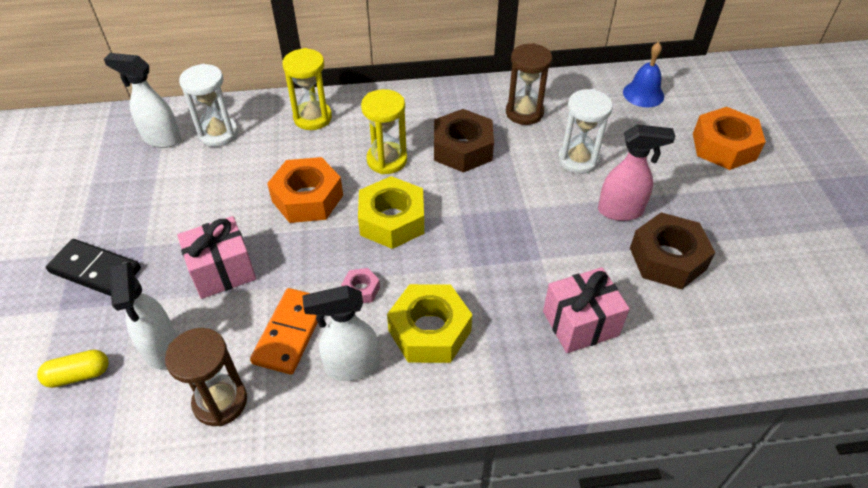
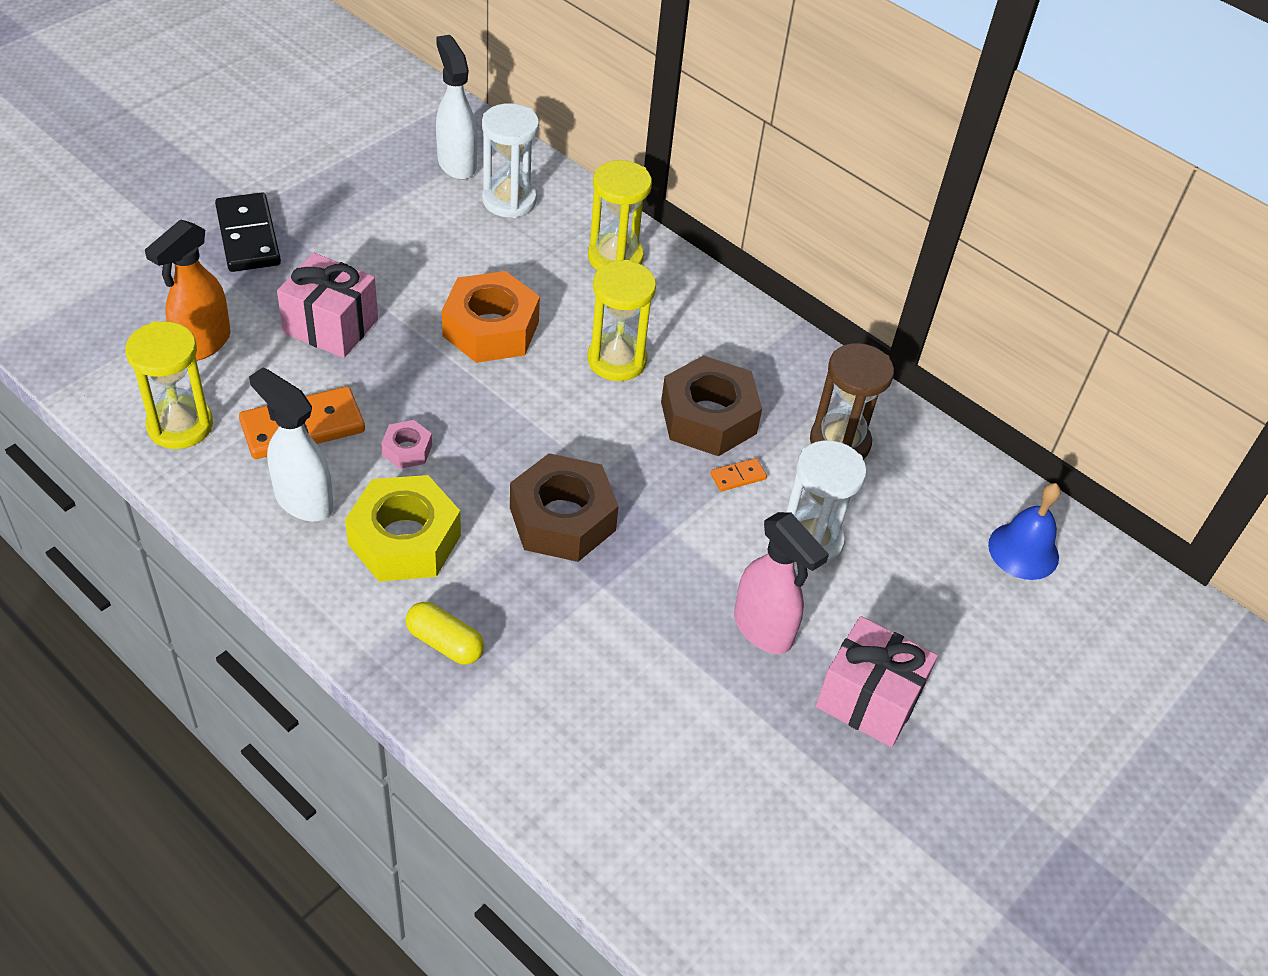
camera: 45 degrees right, 0 degrees up
(78, 375) = (127, 308): yellow capsule -> yellow capsule (445, 643)
(161, 348) = (202, 344): white spray bottle -> orange spray bottle
(220, 402) = (180, 425): brown hourglass -> yellow hourglass
(392, 220) = (529, 418): yellow nut -> none
(512, 161) = (738, 476): none -> orange domino
(580, 323) = (538, 674): pink gift -> pink gift (868, 699)
(667, 258) = (727, 718): brown nut -> brown nut (562, 519)
(724, 146) = (1015, 693): orange nut -> none

